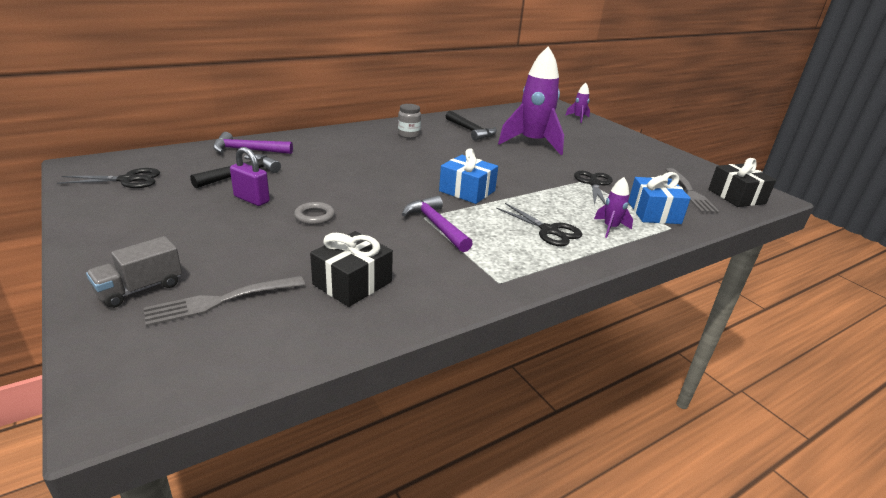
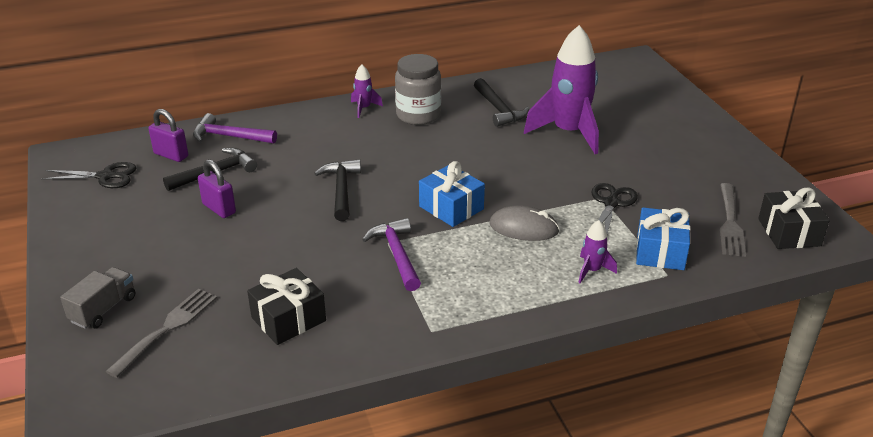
camera: 15 degrees right, 5 degrees up
(140, 289) = (103, 309): grey truck -> grey truck turned 150 degrees clockwise
(194, 163) = (171, 155): none -> purple padlock
(220, 301) = (167, 328): grey fork -> grey fork turned 135 degrees clockwise
(314, 216) = (275, 235): grey ring -> none
(364, 182) = (341, 190): none -> black hammer
(409, 135) = (418, 115): grey jar -> grey jar, size x1.67
(535, 202) = (524, 228): none -> grey mouse
(549, 231) = (518, 269): black scissors -> none
(578, 118) = (657, 87): purple rocket -> purple rocket (364, 108)

